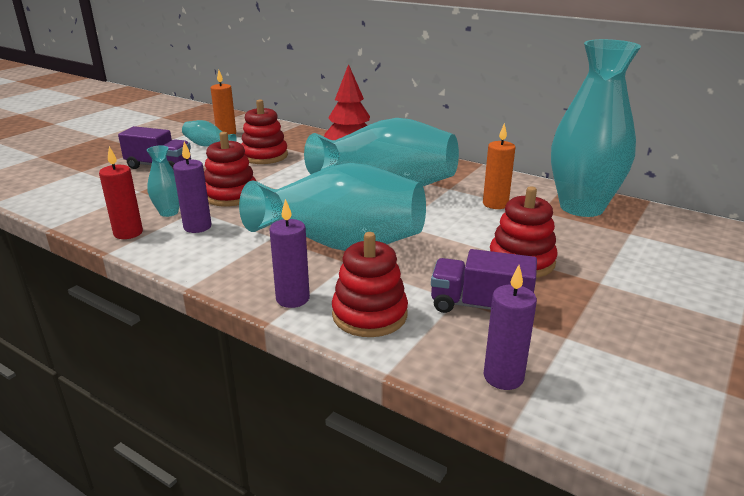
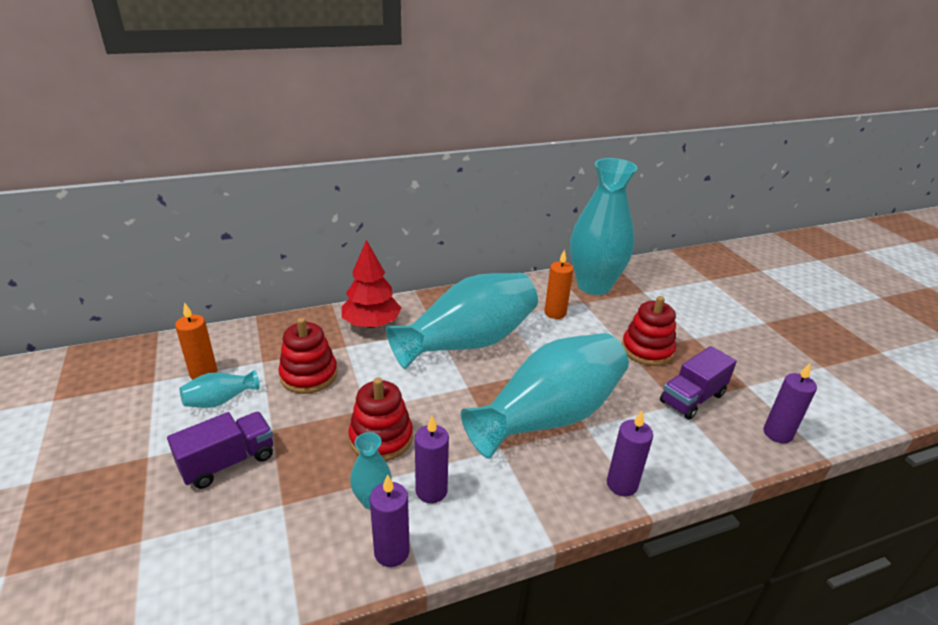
camera: 55 degrees left, 5 degrees up
(128, 233) = (391, 552): red candle -> purple candle
(369, 315) = (672, 454): red stacking toy -> none

